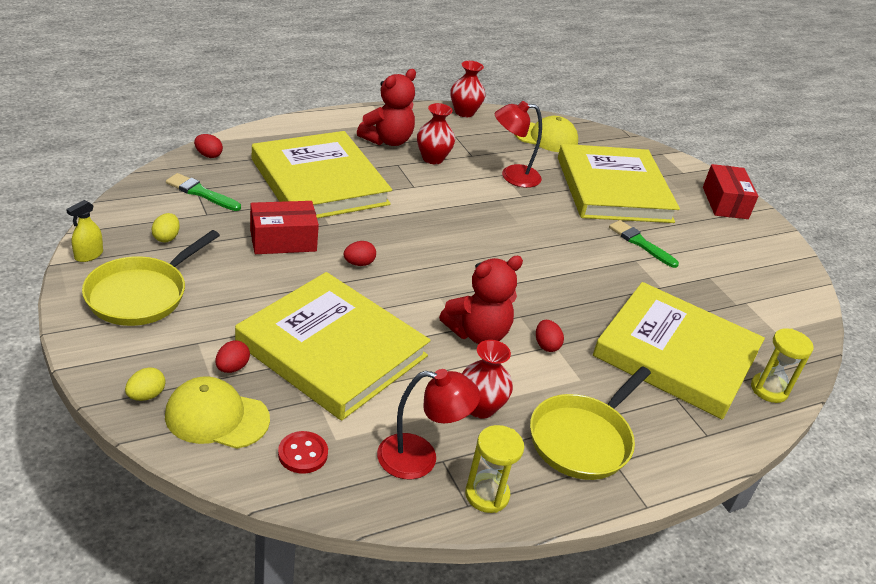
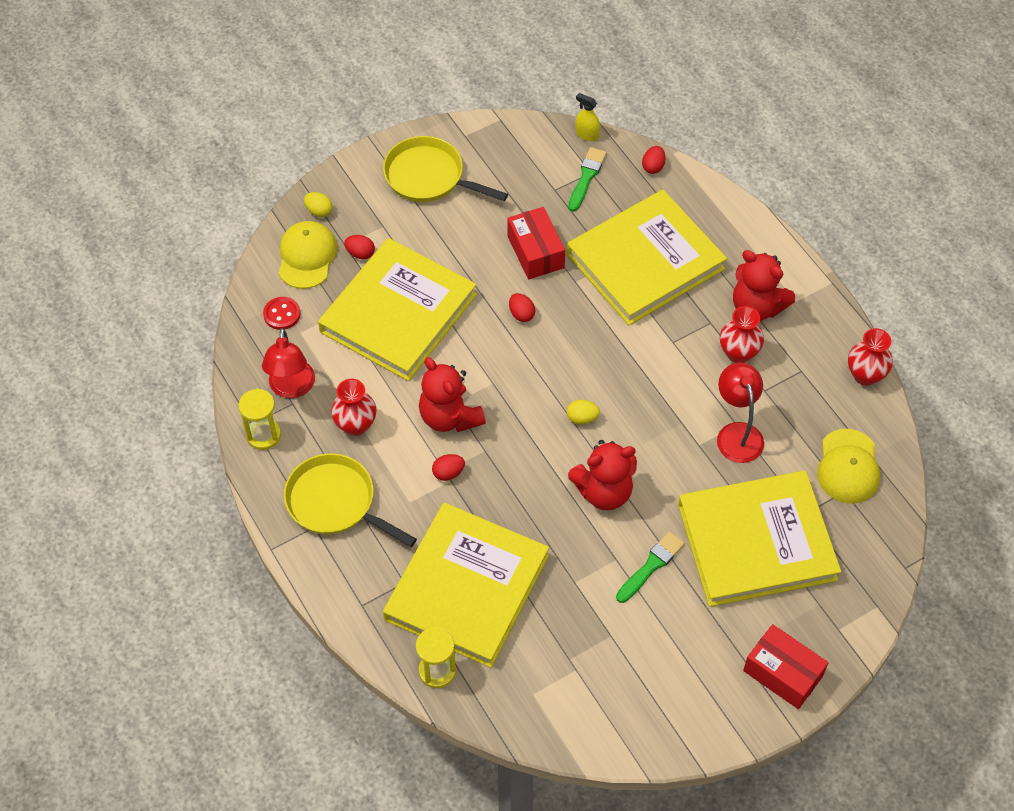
camera: 90 degrees right, 20 degrees up
(88, 255) = (467, 131): yellow spray bottle -> yellow spray bottle (587, 134)
(166, 237) = (509, 172): yellow egg -> yellow egg (582, 418)
(568, 253) = (604, 491): none -> red teddy bear
(725, 203) = (783, 673): red box -> red box turned 45 degrees clockwise

